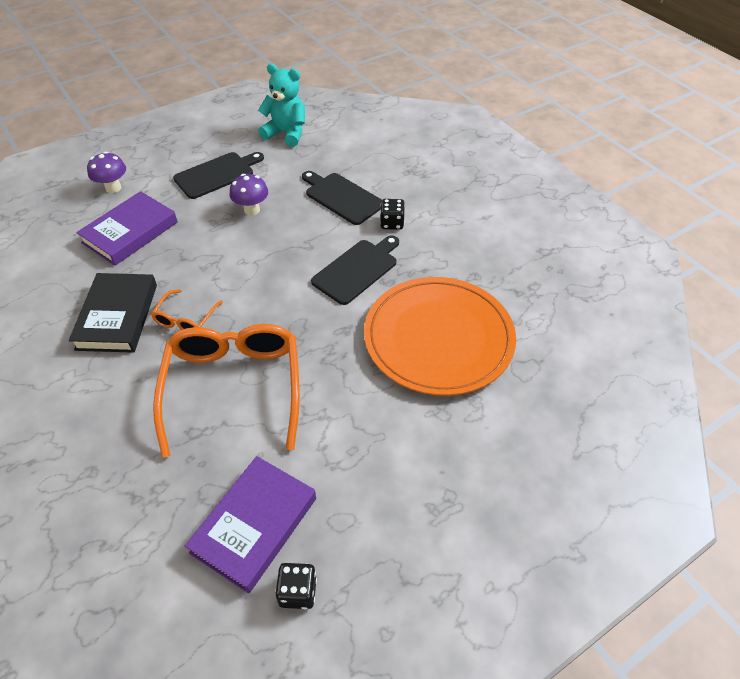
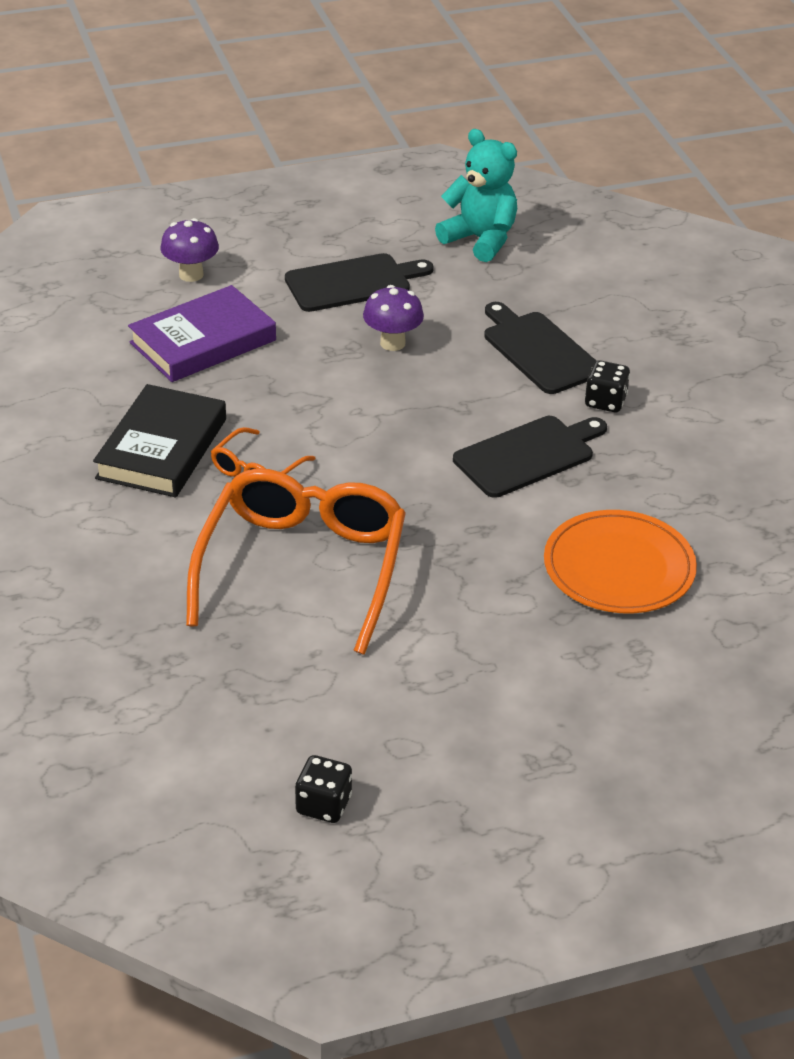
camera: 15 degrees right, 10 degrees down
(254, 525) = (288, 725): purple book -> none
(438, 338) = (619, 567): orange plate -> orange plate, size x0.66

